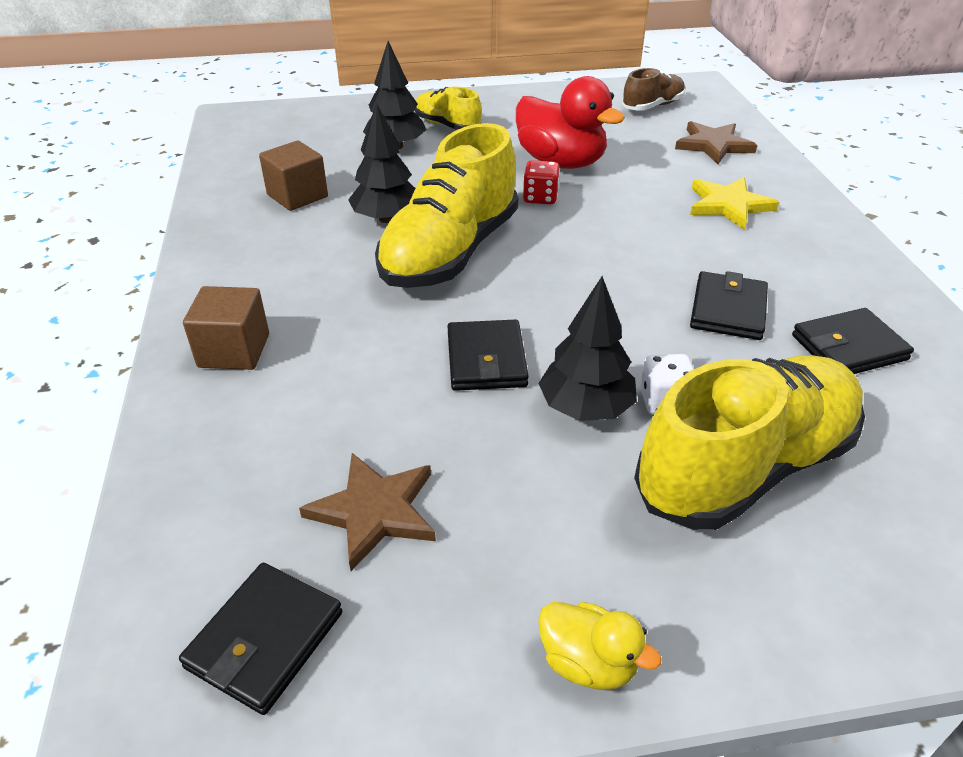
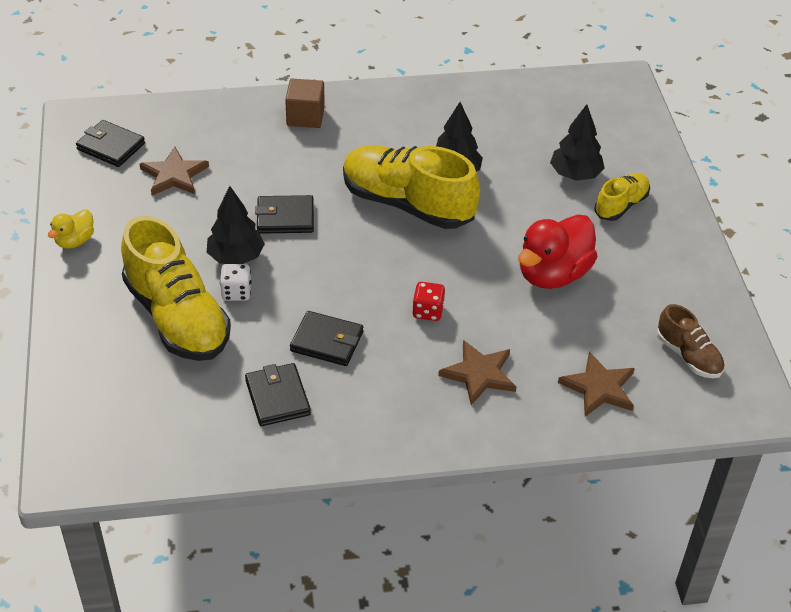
camera: 90 degrees right, 5 degrees up
(297, 196) = (487, 126): brown cube -> none
(540, 198) = (489, 256): red dice -> red dice (428, 311)
(728, 205) = (479, 374): yellow star -> brown star

